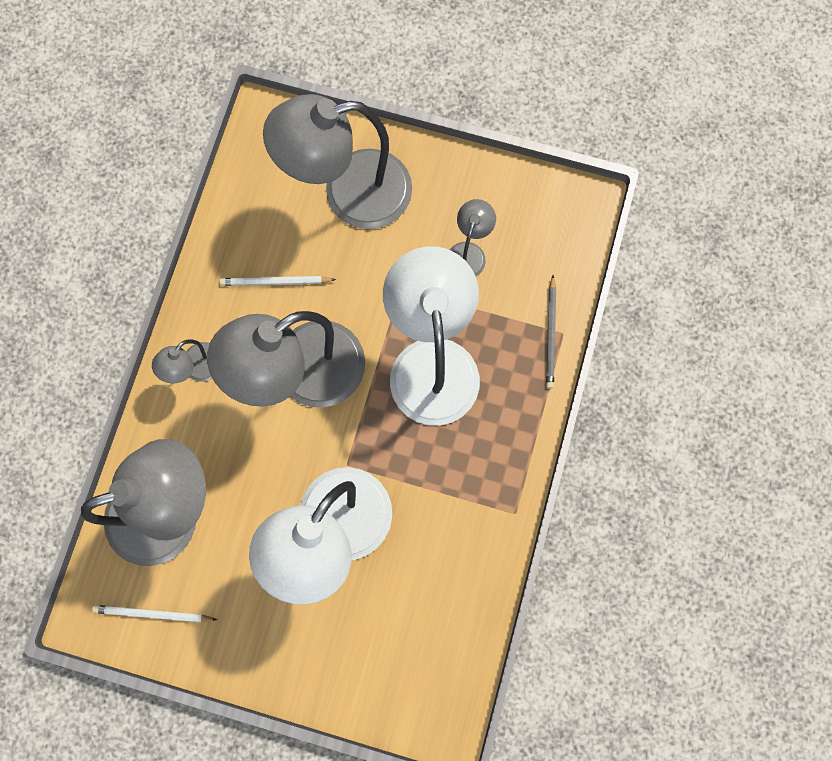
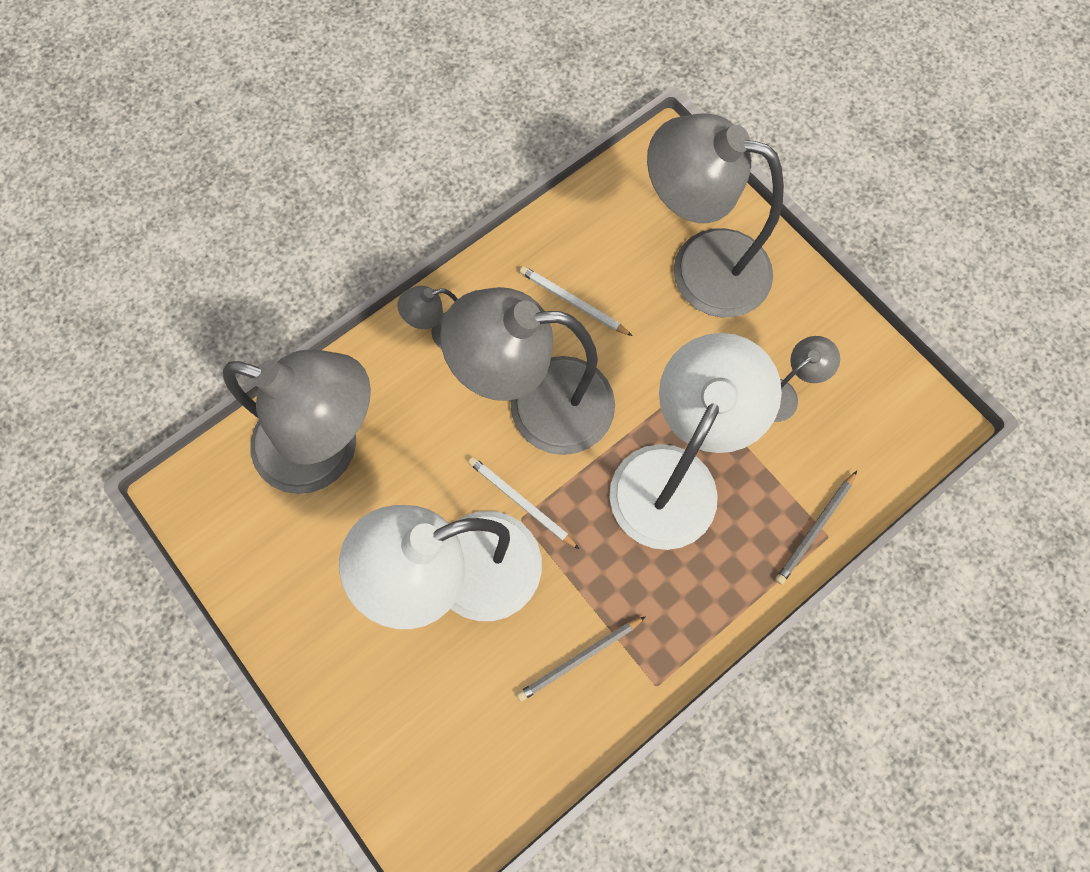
camera: 35 degrees right, 5 degrees down
(153, 614) = (241, 533): white pencil -> white pencil (521, 502)
(452, 532) = (579, 659): none -> grey pencil

